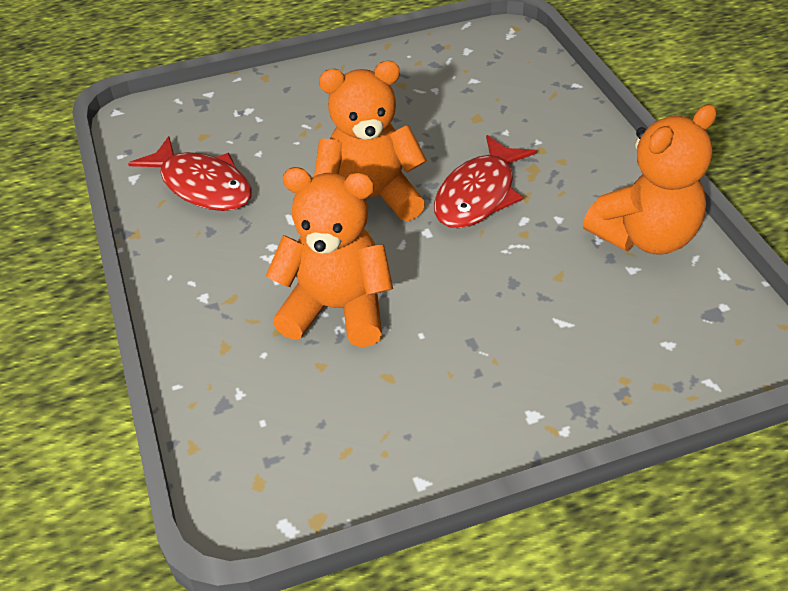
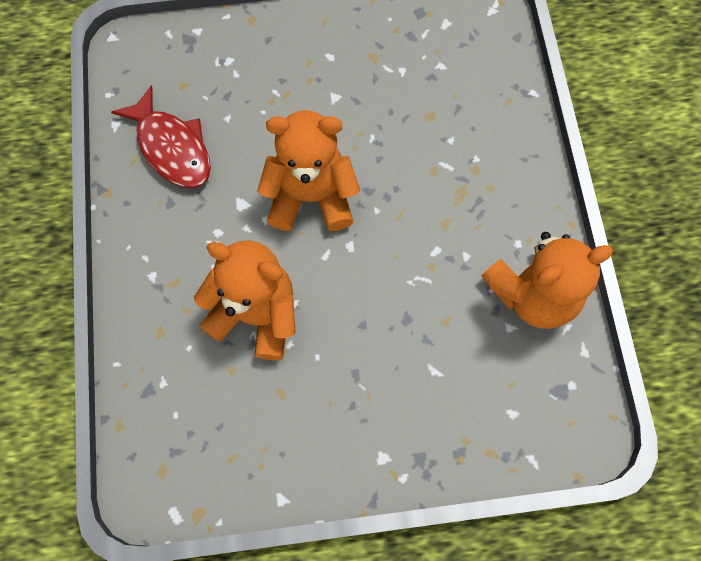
camera: 10 degrees right, 25 degrees up
(478, 195) = (405, 213): red fish -> none

